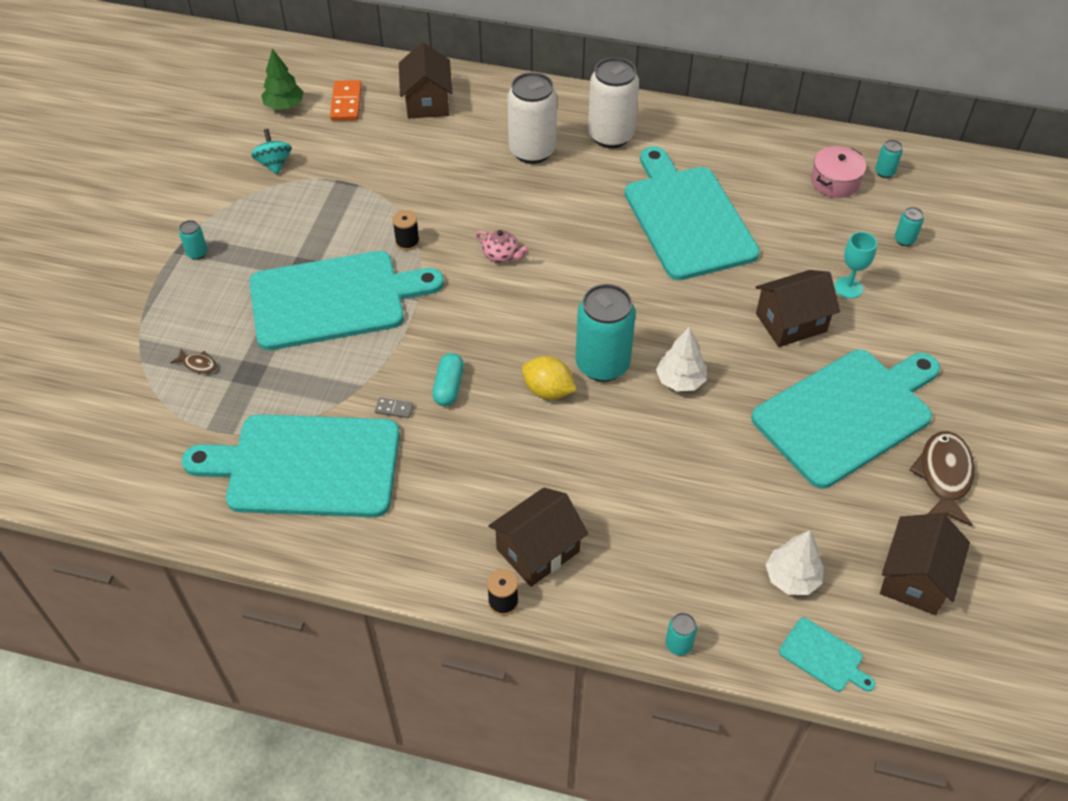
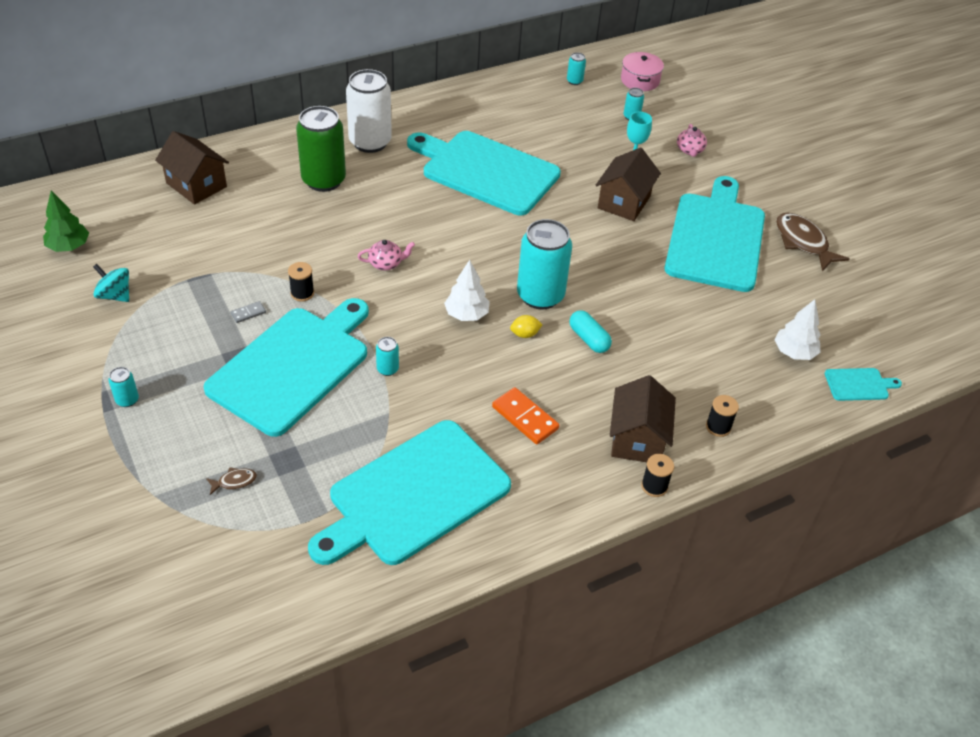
camera: 45 degrees left, 5 degrees down
(346, 103) = (125, 218): orange domino -> orange domino (525, 418)
(394, 409) = (432, 413): grey domino -> grey domino (248, 313)
(449, 387) = (454, 374): turquoise capsule -> turquoise capsule (589, 339)
(532, 151) = (323, 180): white can -> green can
(548, 391) = (525, 334): yellow lemon -> yellow lemon, size x0.61
(625, 593) = (718, 427): none -> black spool
(678, 644) = (781, 435): turquoise can -> turquoise can (387, 369)
(680, 380) = (600, 276): white tree -> white tree (466, 314)
(835, 182) = (552, 101): pink pot -> pink pot (640, 80)
(915, 578) = (852, 309): brown house -> none
(929, 308) = (690, 150): none -> pink teapot

